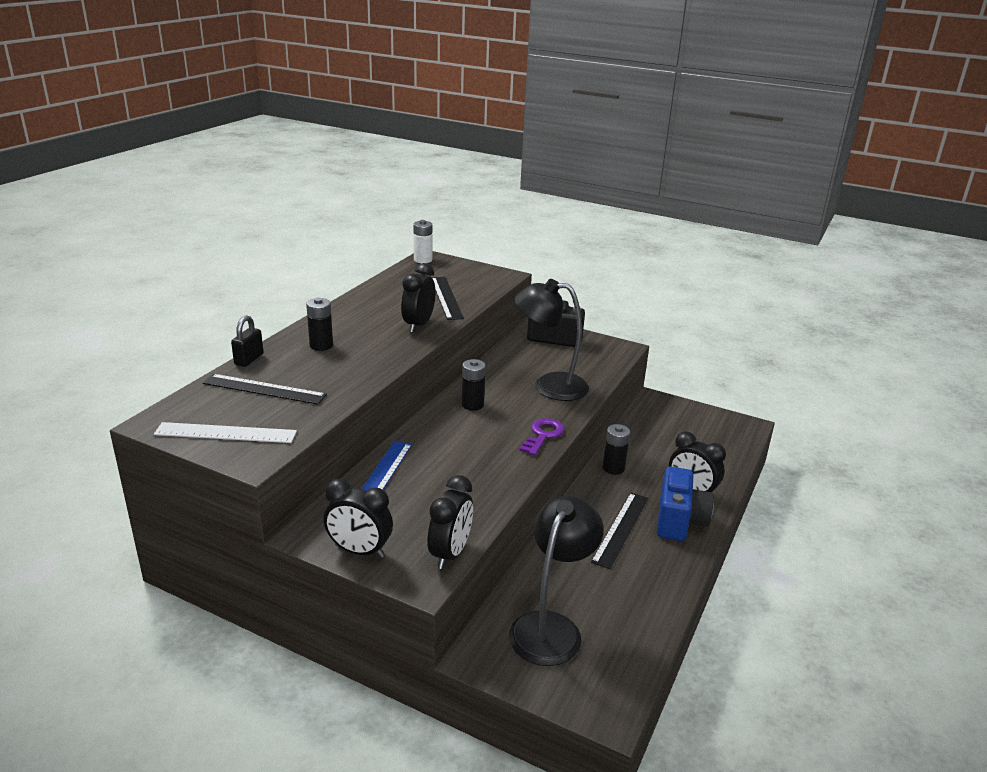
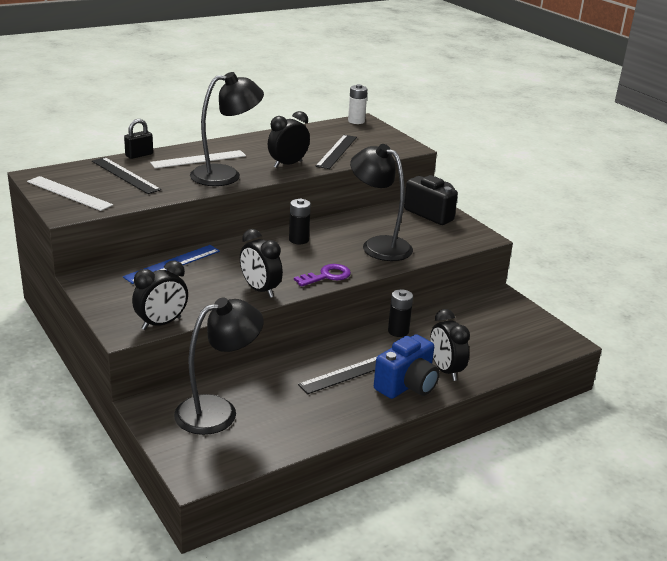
camera: 30 degrees right, 0 degrees up
(321, 345) = (198, 159): black battery -> white ruler
(359, 551) = (106, 300): black clock -> black clock (260, 290)
(373, 356) = (226, 175): none -> black lamp

